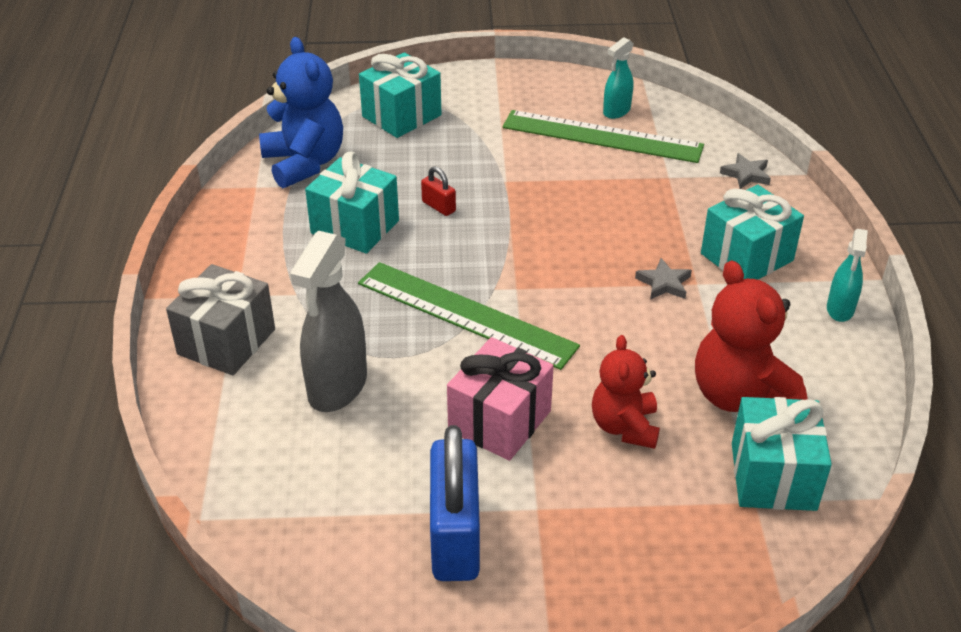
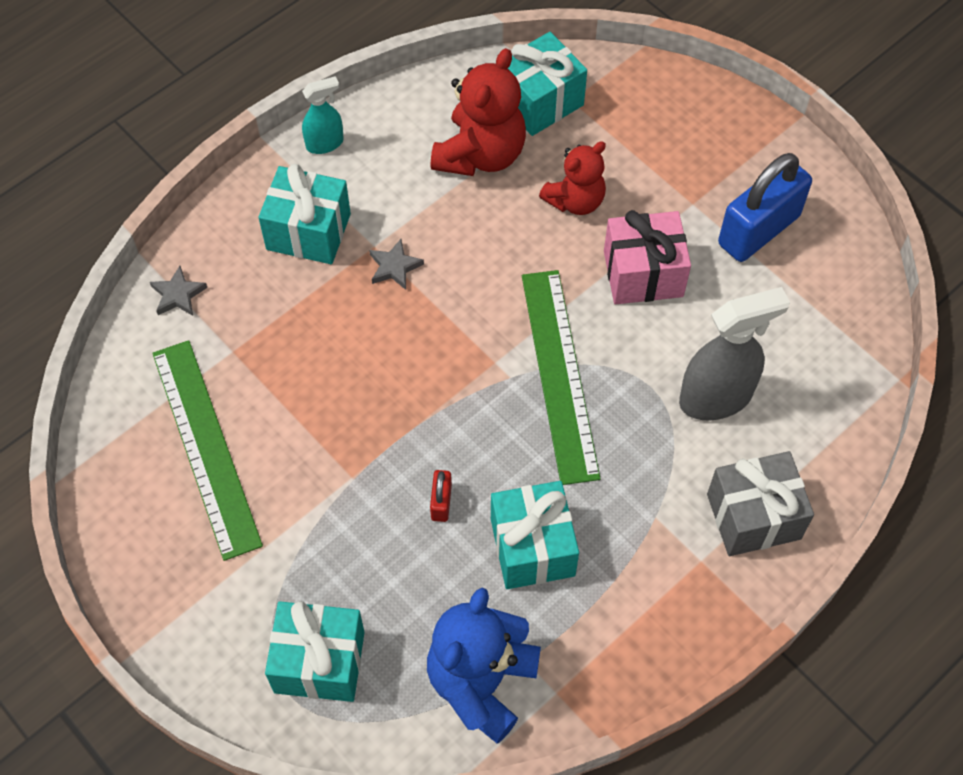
camera: 130 degrees left, 20 degrees up
(616, 111) = (146, 464): turquoise spray bottle -> none

